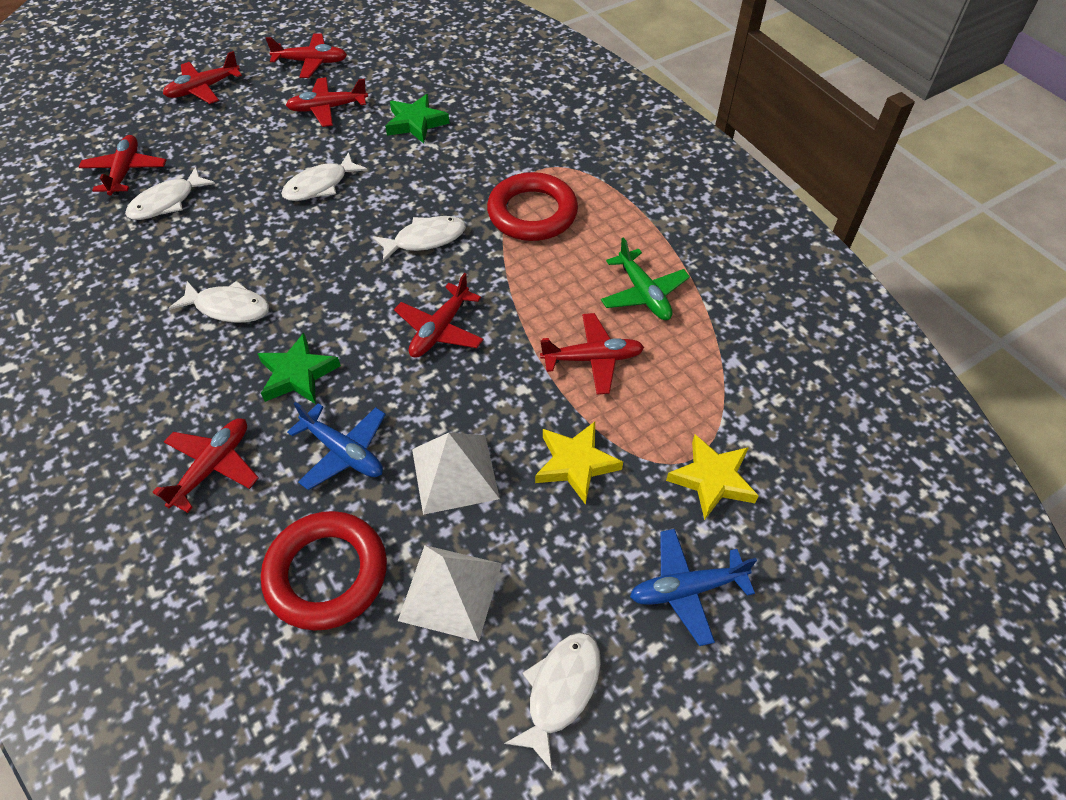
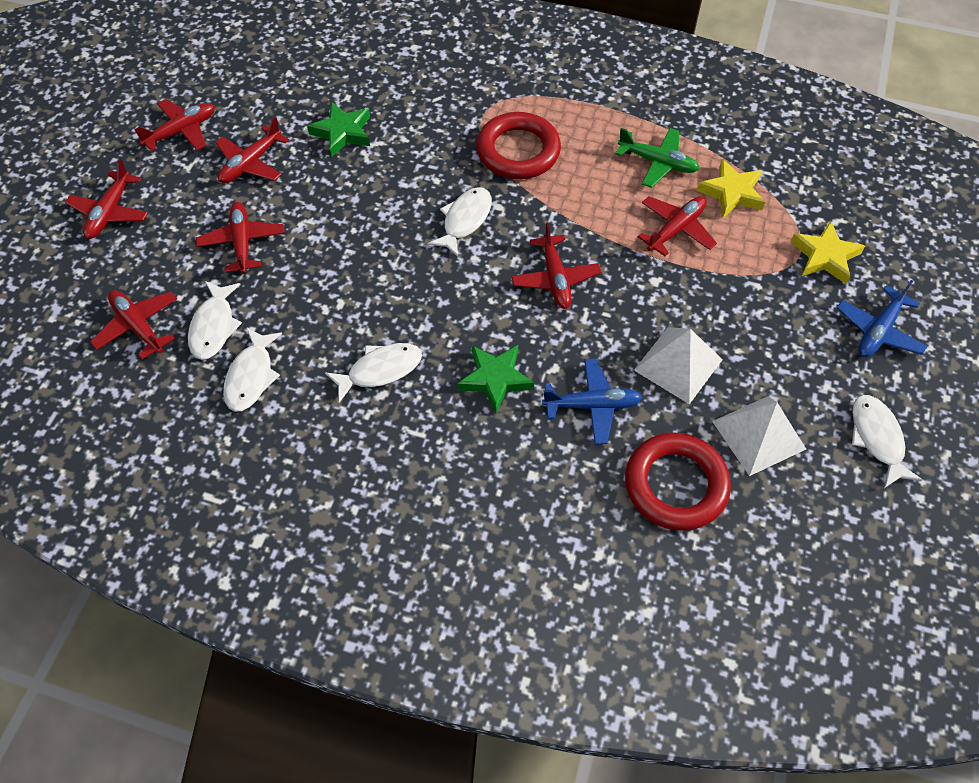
camera: 40 degrees left, 5 degrees up
(213, 467) = (517, 482): red plane -> red plane (242, 242)
(320, 185) = (329, 231): white fish -> white fish (251, 376)
(576, 464) = (741, 304): yellow star -> yellow star (732, 192)

